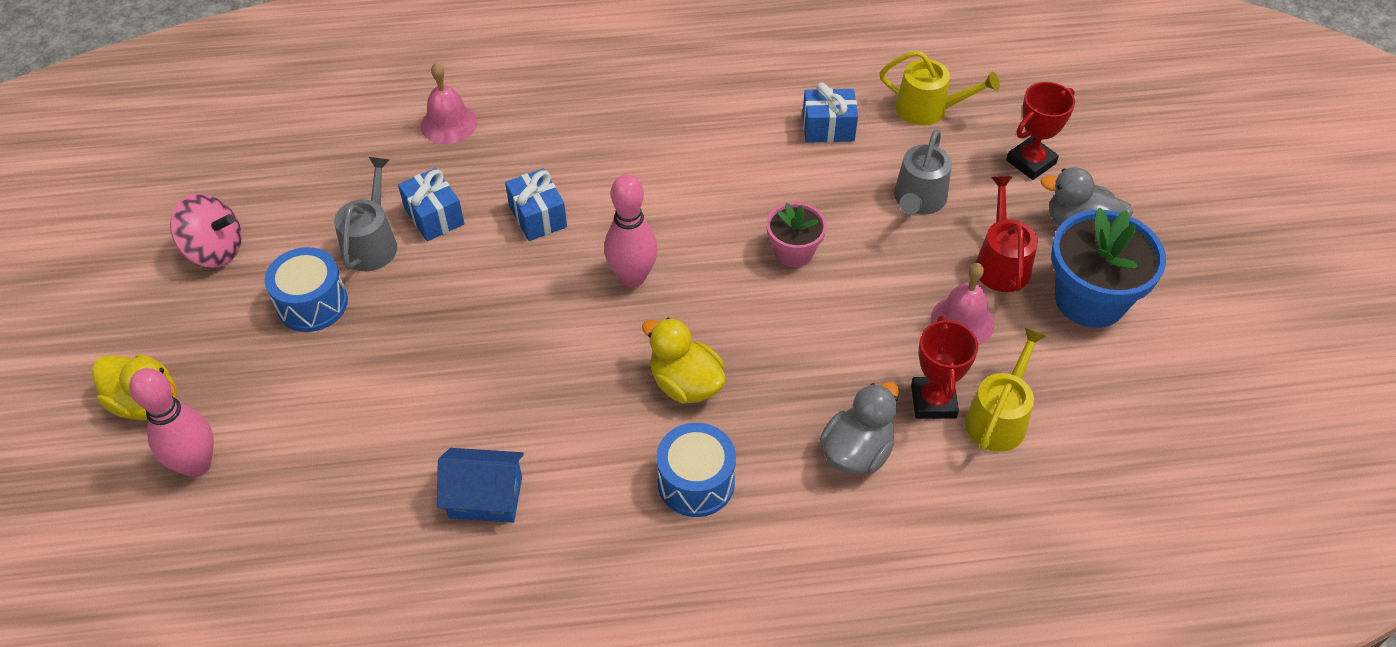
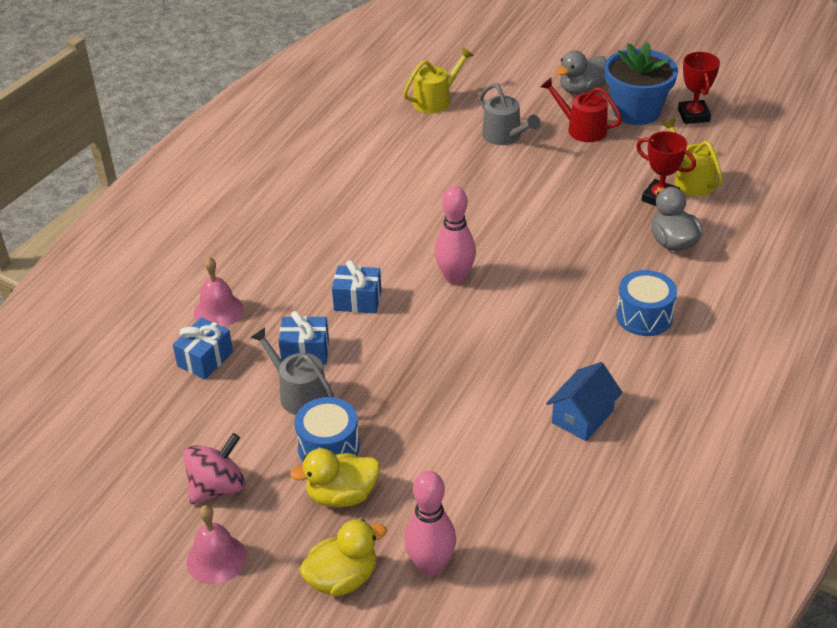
camera: 55 degrees left, 10 degrees down
(685, 384) = (564, 290): yellow duck -> yellow duck (342, 495)
(793, 252) = (499, 201): pink flower pot -> none
(828, 128) = (410, 144): blue gift -> blue gift (205, 359)
(962, 321) = (611, 161): pink bell -> pink bell (216, 559)
(1031, 162) = (517, 84): red trophy -> red trophy (693, 115)

